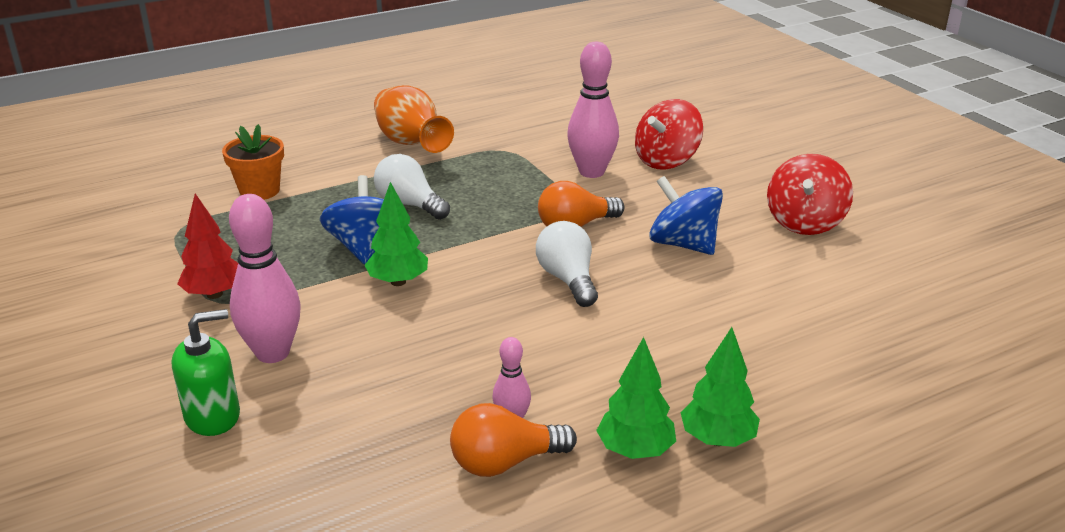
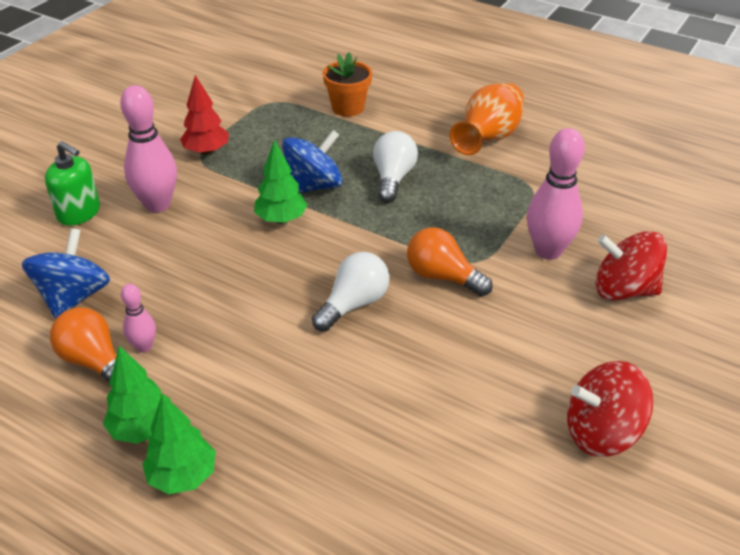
camera: 60 degrees right, 10 degrees up
(683, 244) = (473, 355): blue spinning top -> blue spinning top (74, 297)

